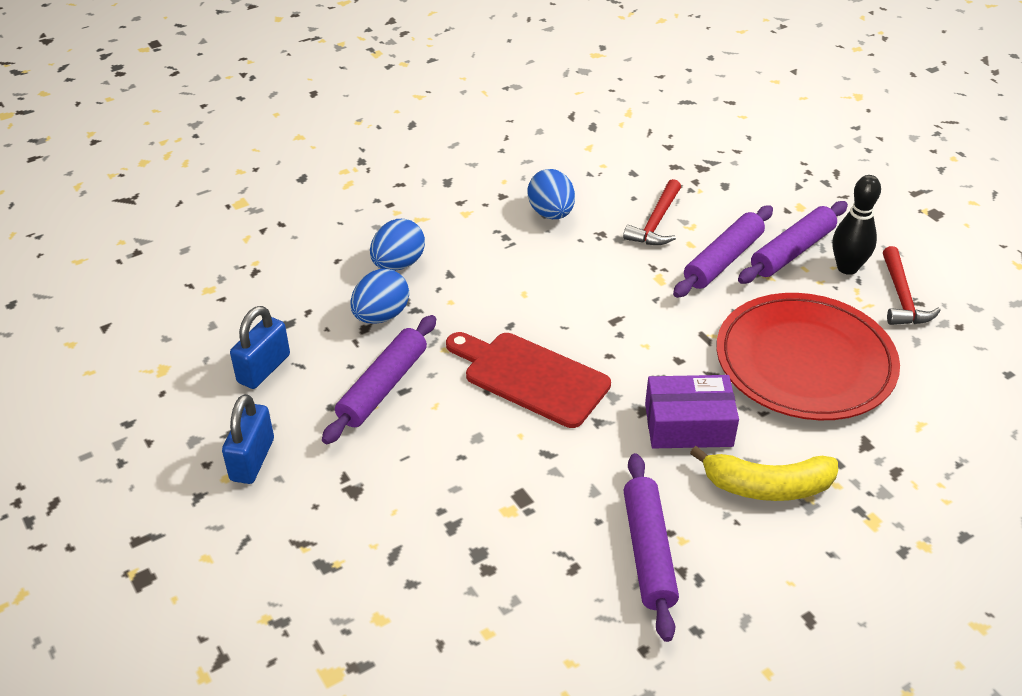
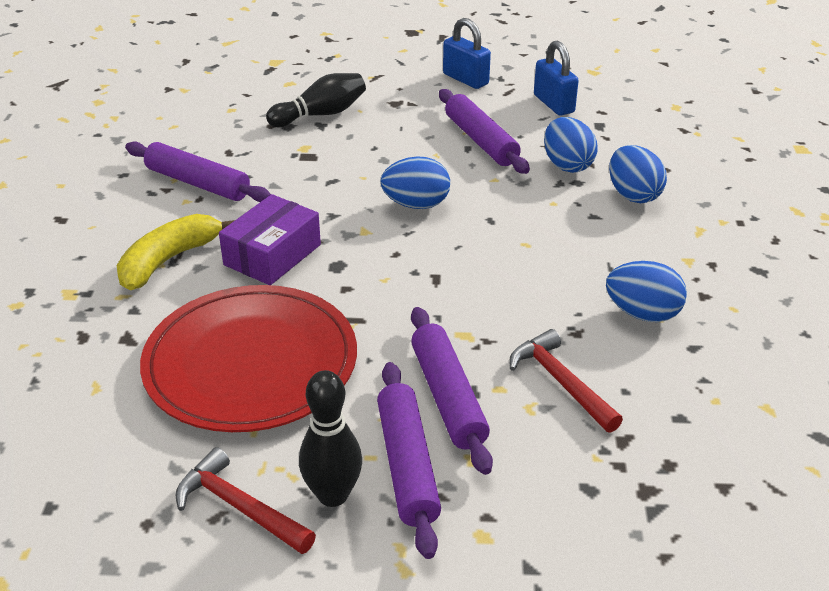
camera: 125 degrees right, 5 degrees down
(431, 539) = (320, 114): none -> black bowling pin
(531, 377) = (416, 204): red cutting board -> blue egg

